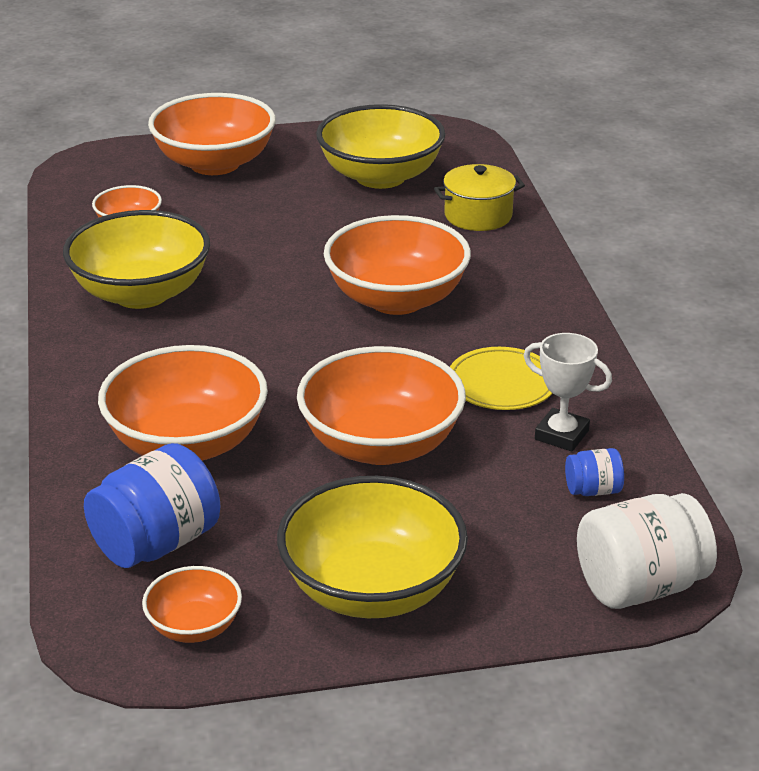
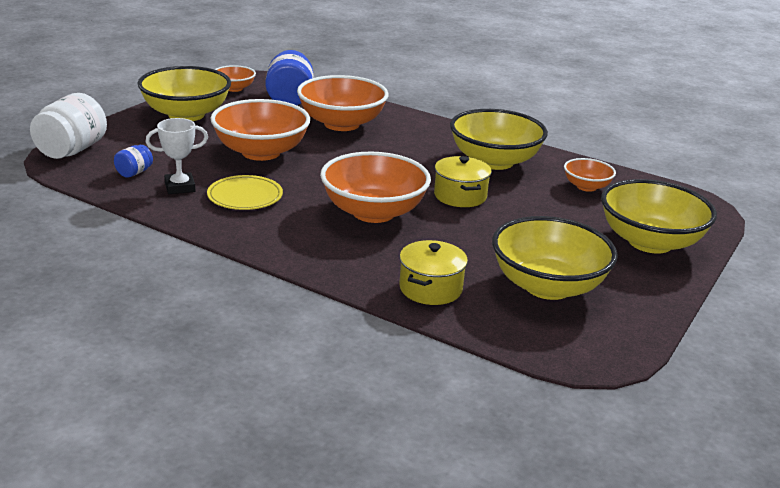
camera: 130 degrees right, 5 degrees down
(215, 164) = (650, 242): orange bowl -> yellow bowl
(273, 274) = (460, 196): none -> yellow pot

